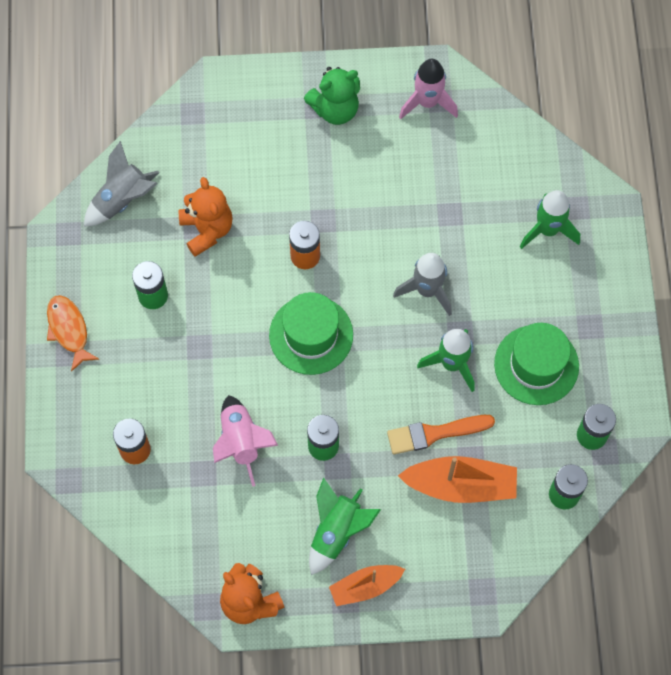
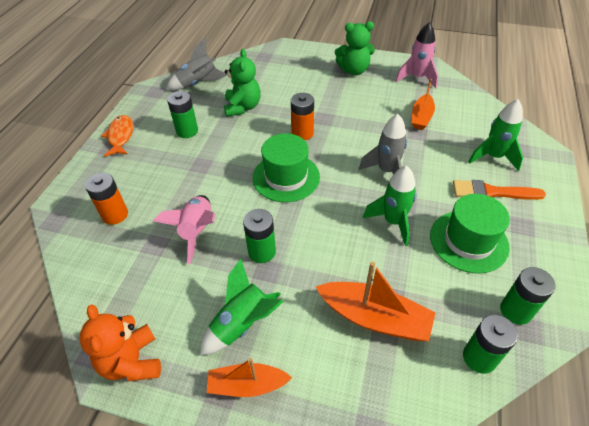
camera: 20 degrees right, 20 degrees down
(207, 230) = (242, 107): orange teddy bear -> green teddy bear
(435, 433) = (362, 268): orange brush -> orange brush (492, 192)
(449, 182) = (421, 117): none -> orange boat

